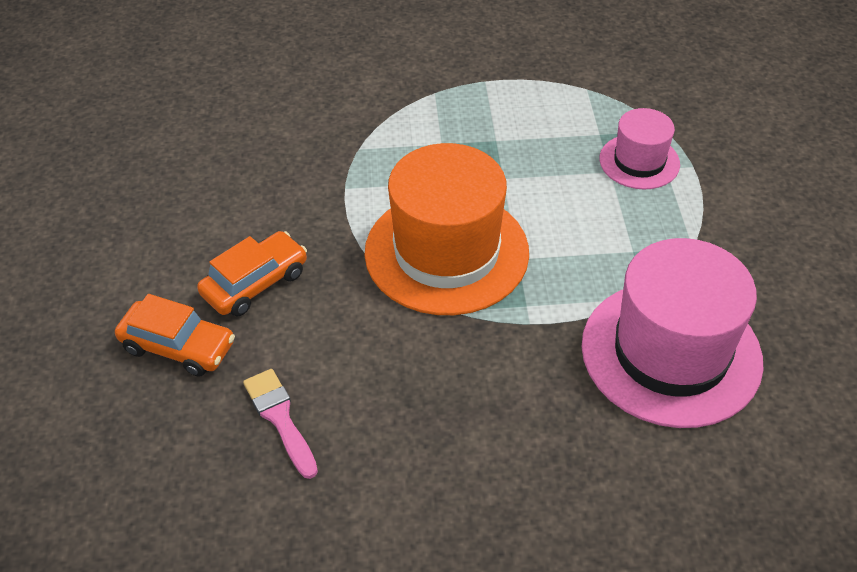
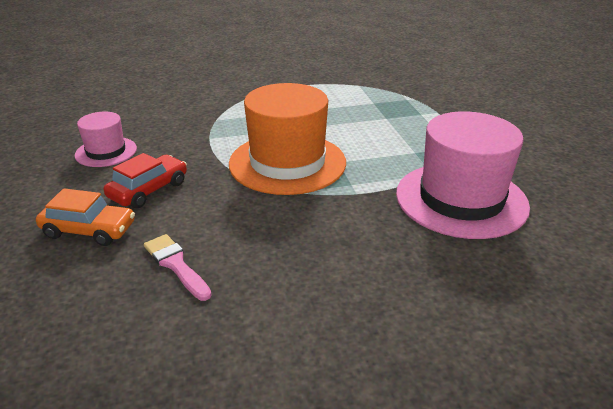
camera: 10 degrees left, 15 degrees down
(255, 283) = (148, 190): orange car -> red car
(639, 161) = (403, 112): pink hat -> pink hat (106, 152)

